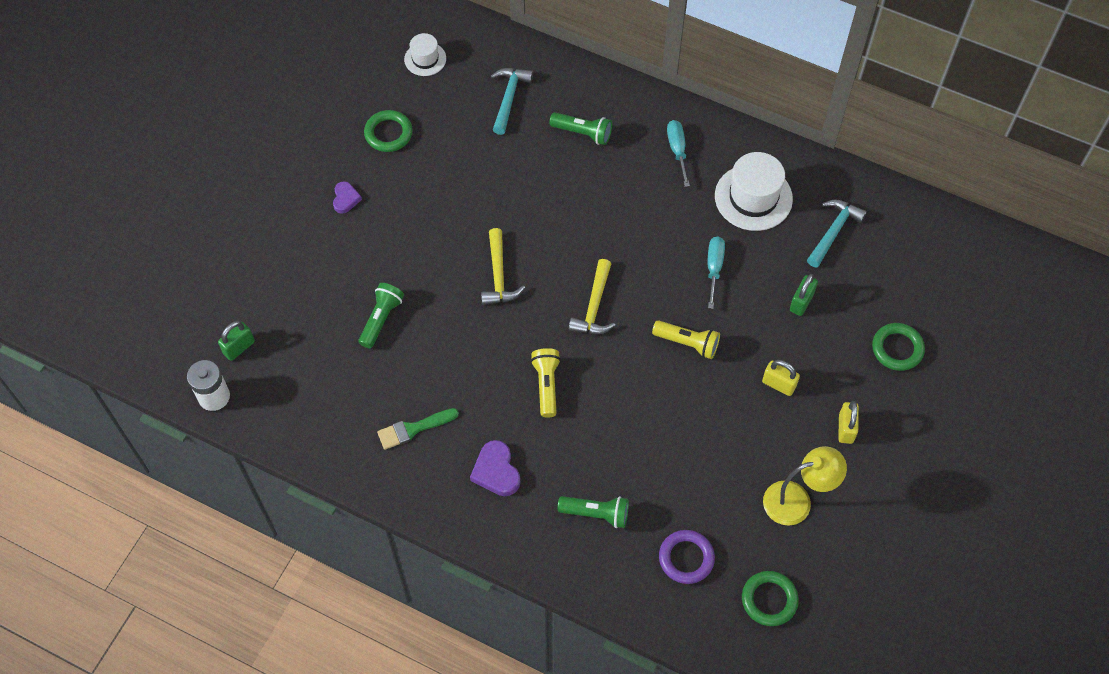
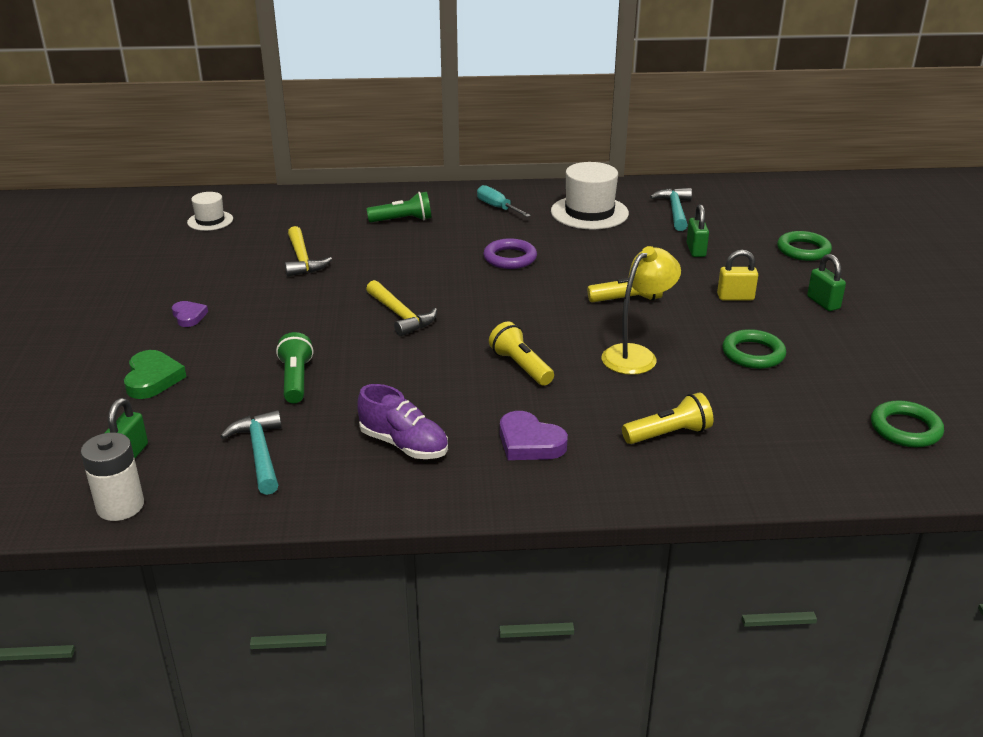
camera: 30 degrees left, 30 degrees down
(287, 268) = (152, 379): none -> green heart
(388, 133) = (205, 267): green ring -> green ring (753, 354)
(413, 429) = (404, 444): green brush -> purple shoe
(509, 98) = (314, 220): turquoise hammer -> turquoise hammer (260, 453)
(594, 306) = (515, 305): yellow hammer -> yellow hammer (302, 260)
(596, 514) = (668, 434): green flashlight -> yellow flashlight
(686, 558) = (793, 431): purple ring -> purple ring (510, 258)
(714, 268) = (600, 254): turquoise screwdriver -> none
(797, 500) = (841, 357): yellow lamp -> yellow lamp (636, 355)
(845, 428) = (823, 303): yellow padlock -> green padlock

